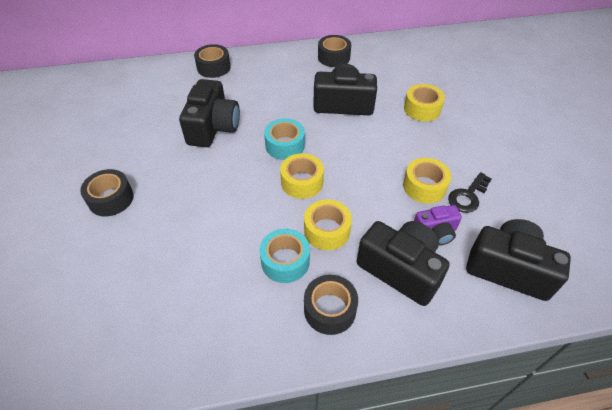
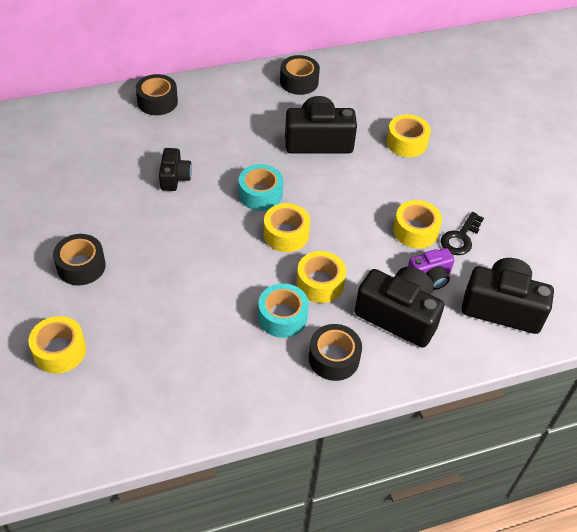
camera: 10 degrees left, 0 degrees up
(66, 278) = (59, 351): none -> yellow tape
(213, 127) = (174, 177): black camera -> black camera, size x0.56

